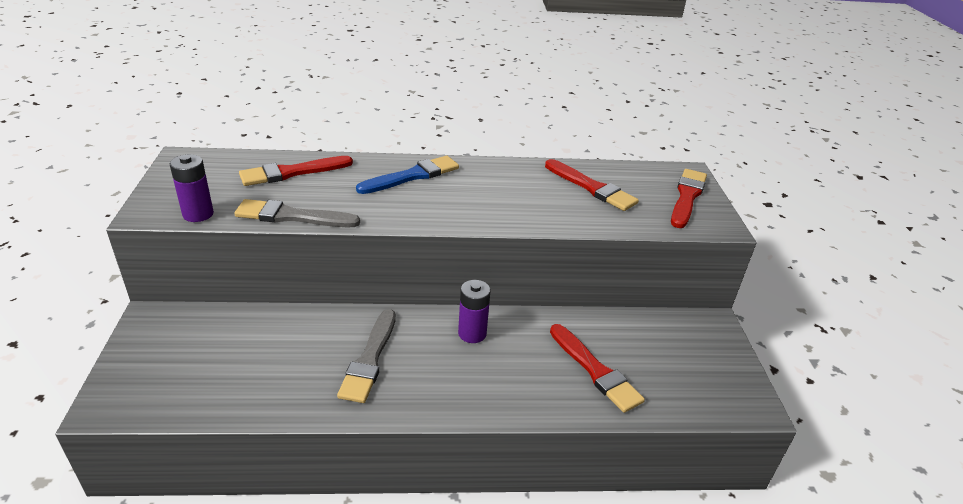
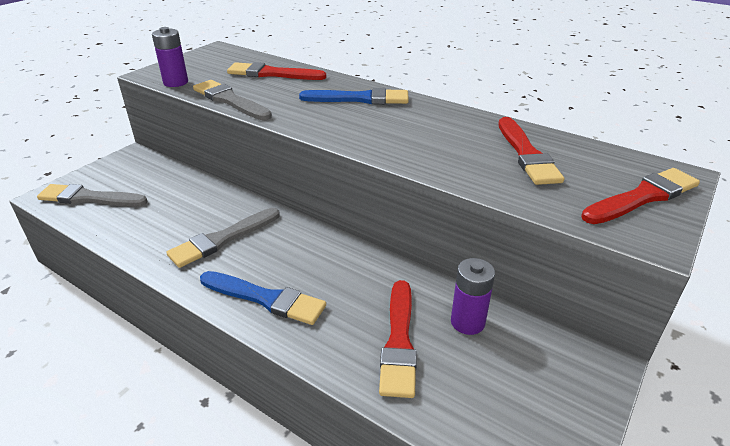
camera: 40 degrees right, 0 degrees up
(166, 384) = (89, 198): none -> grey brush
(469, 390) = (266, 298): none -> blue brush
(472, 333) = (322, 256): purple battery -> purple battery (467, 322)

